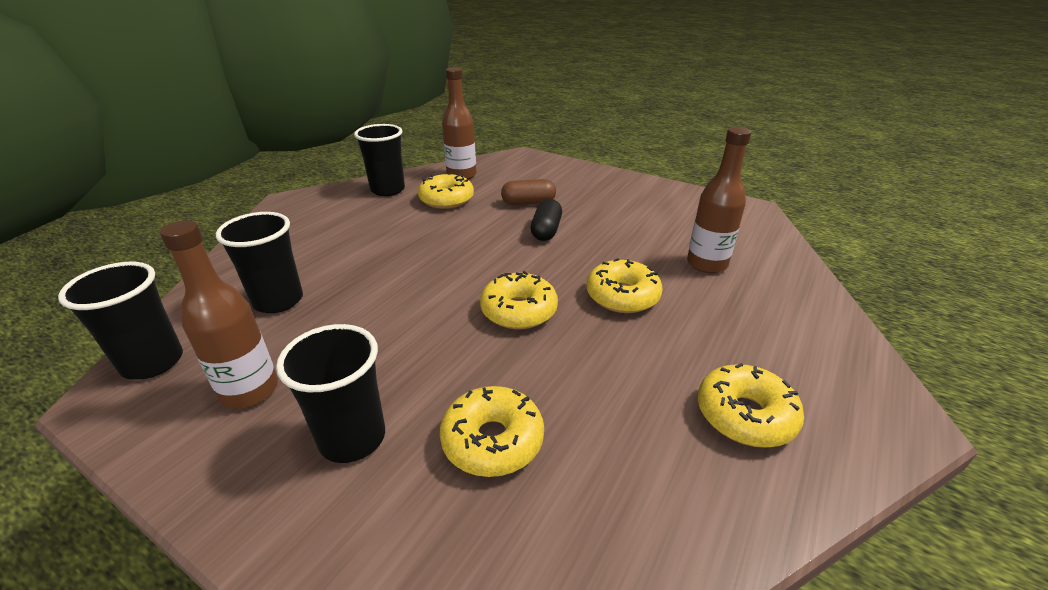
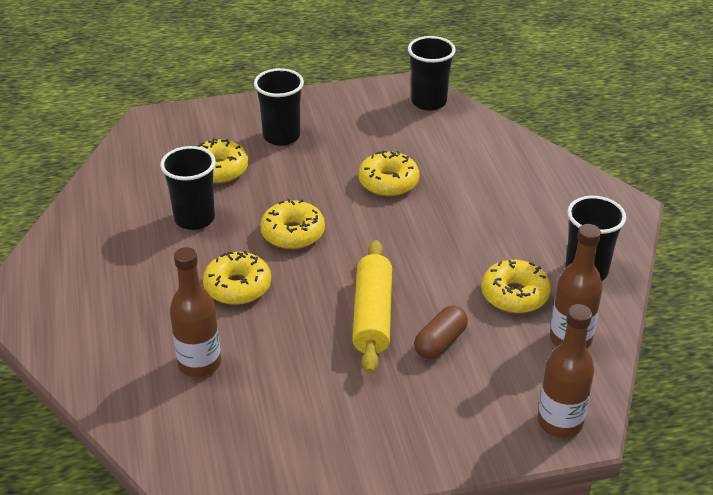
camera: 135 degrees right, 5 degrees up
(250, 391) = (360, 121): brown bottle -> brown bottle (560, 422)
(278, 301) = (442, 152): black cup -> black cup (194, 219)
(546, 230) = (373, 316): black capsule -> yellow rolling pin
(745, 415) = (101, 250): yellow donut -> yellow donut (388, 182)

